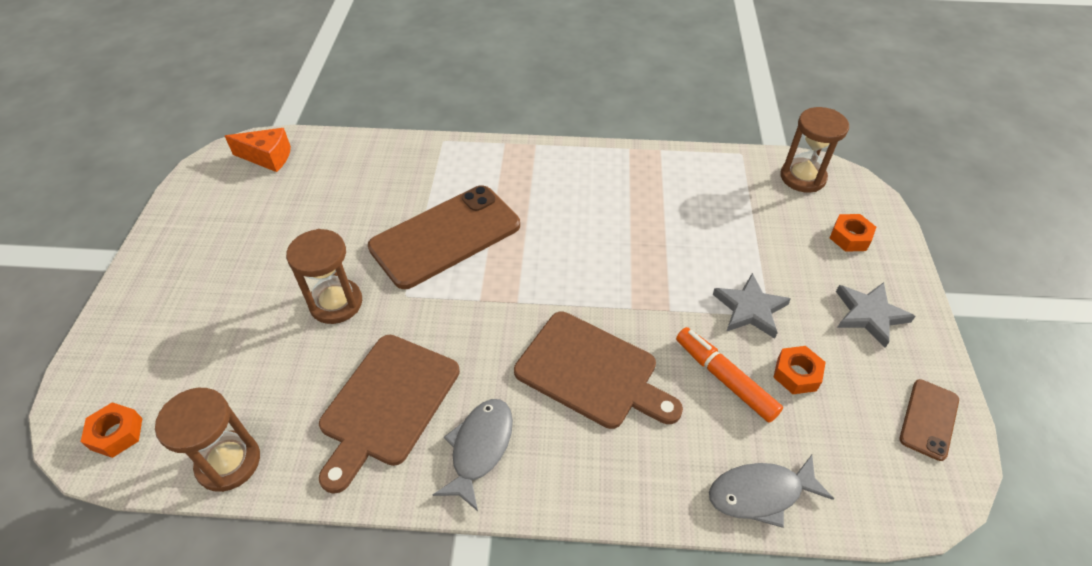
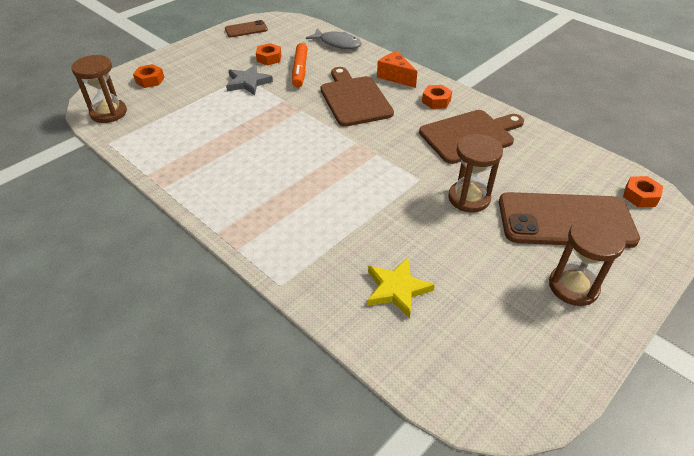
camera: 140 degrees left, 5 degrees down
(228, 462) = (570, 152): brown hourglass -> brown hourglass (573, 286)
(268, 157) = (460, 376): orange cheese -> orange cheese (395, 77)
(351, 183) = (397, 289): none -> yellow star
(445, 236) = (361, 200): brown phone -> brown phone (565, 220)
(479, 448) = (436, 101): grey fish -> orange nut
(869, 315) = (204, 57): grey star -> none

